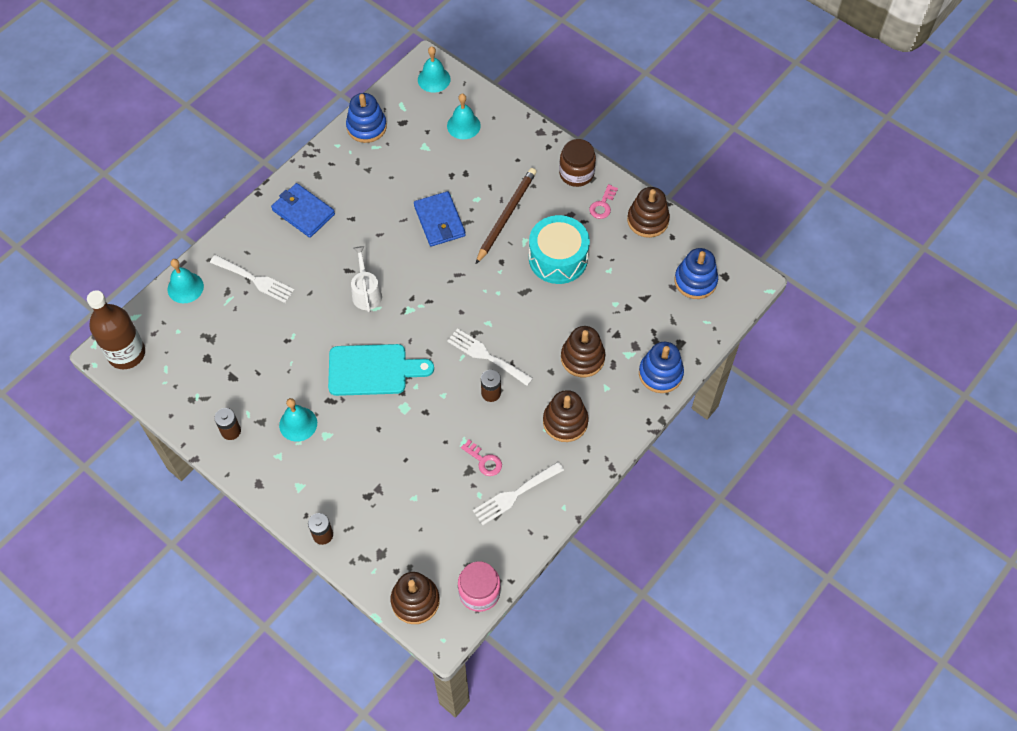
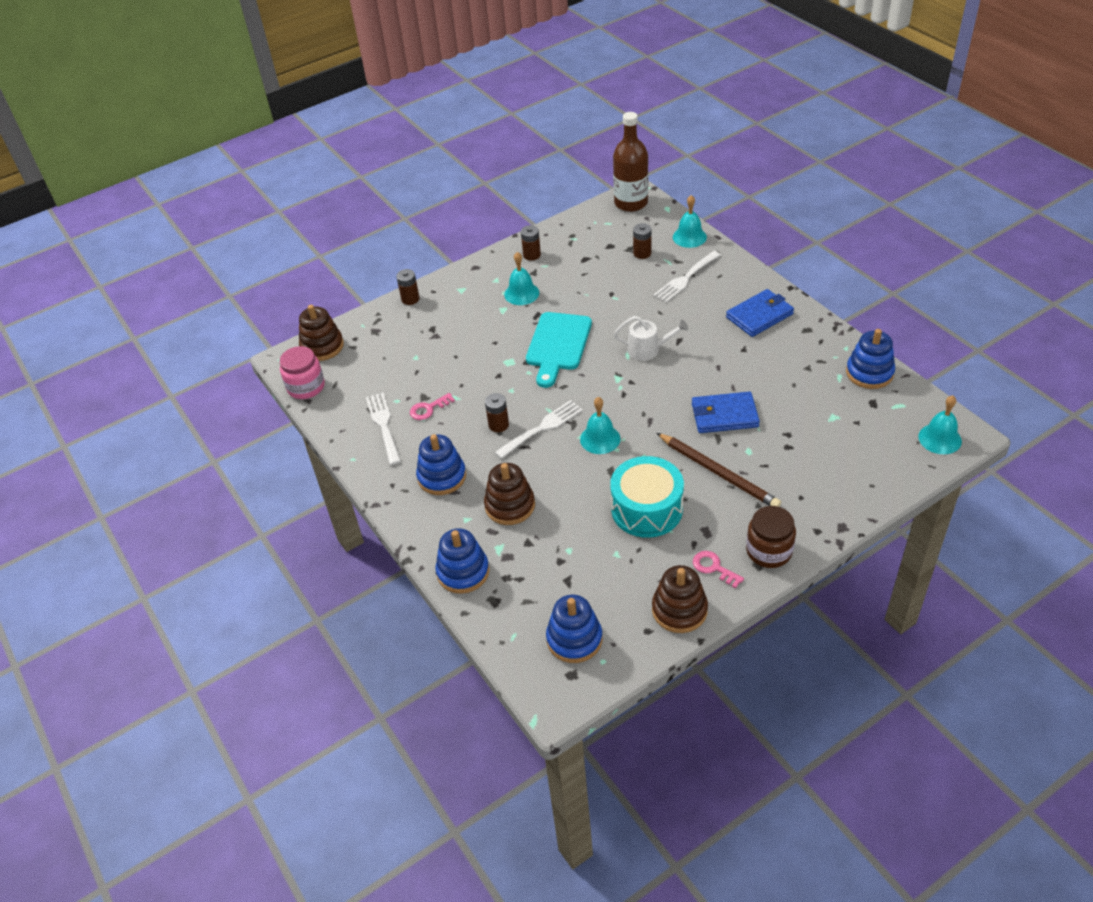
camera: 110 degrees right, 15 degrees down
(217, 325) = (642, 253): none -> brown battery
(463, 125) = (861, 455): turquoise bell -> turquoise bell (600, 439)
(565, 422) = (442, 477): brown stacking toy -> blue stacking toy

